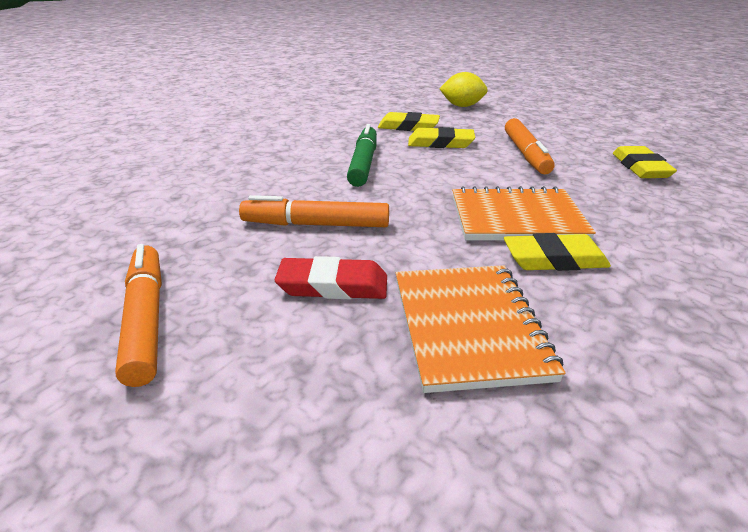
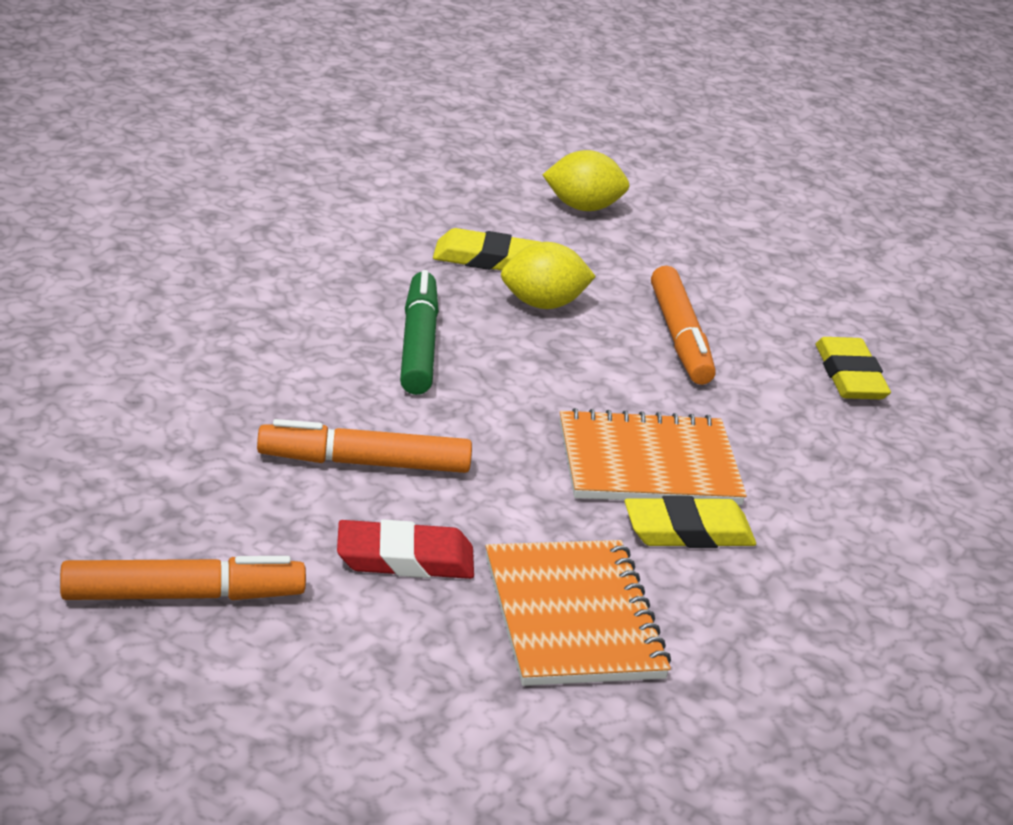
camera: 10 degrees left, 0 degrees up
(146, 319) = (183, 595): orange marker -> orange marker turned 105 degrees clockwise
(440, 143) = (542, 304): yellow eraser -> yellow lemon

